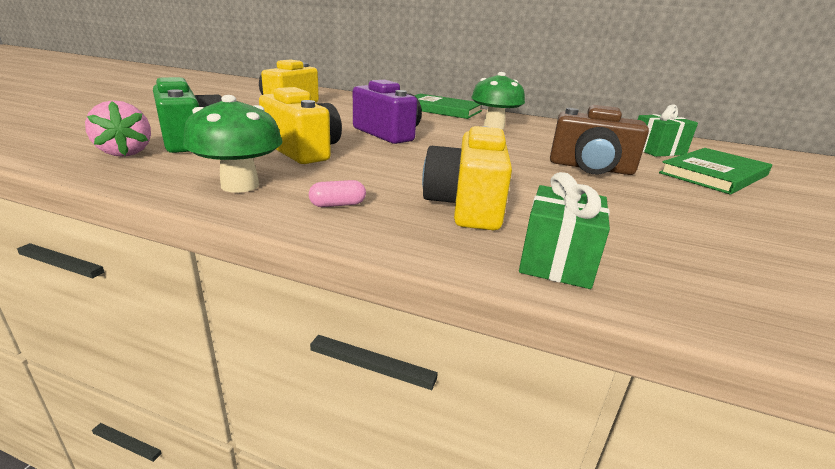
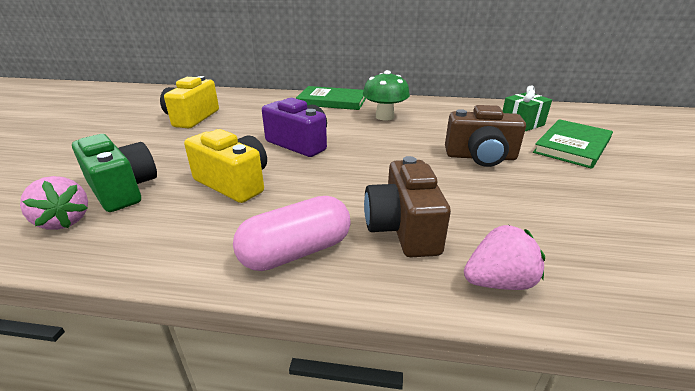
camera: 10 degrees left, 5 degrees up
(240, 185) = (197, 245): green mushroom -> none
(337, 205) = (296, 252): pink capsule -> pink capsule, size x2.33
(466, 206) = (403, 228): yellow camera -> brown camera
(557, 261) = (498, 282): green gift -> pink strawberry

